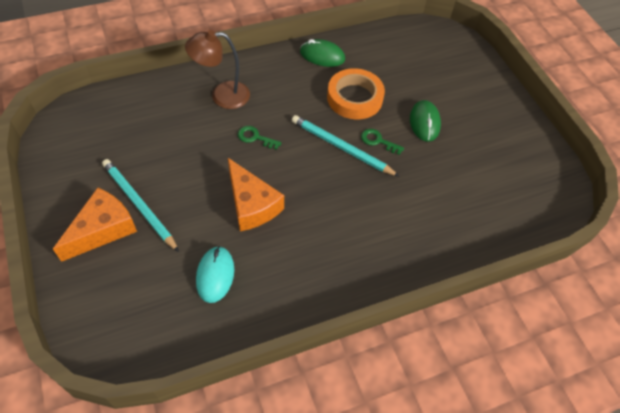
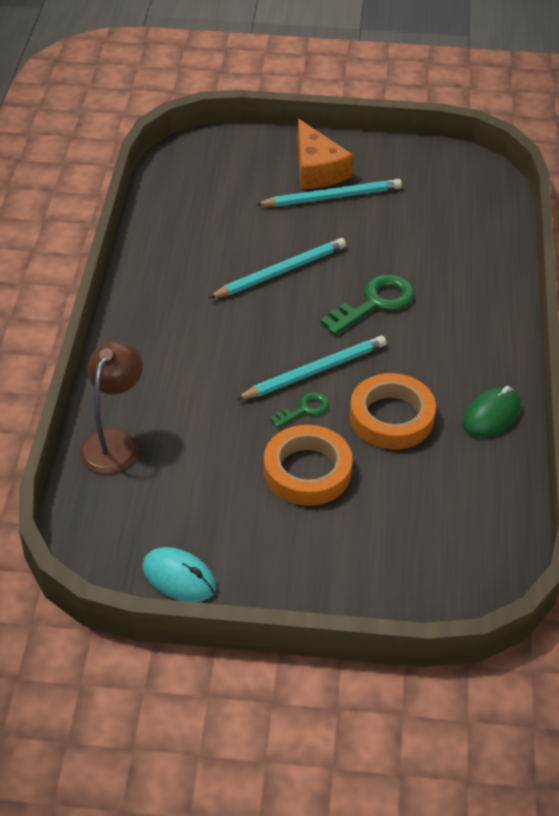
camera: 120 degrees right, 10 degrees down
(215, 275) = (215, 224): turquoise mouse -> turquoise mouse (179, 578)
(222, 95) = (460, 296): brown lamp -> brown lamp (114, 442)
(251, 204) = (280, 271): orange cheese -> turquoise pencil
(255, 137) = (374, 303): green key -> green key, size x1.82
(424, 122) = (307, 471): green mouse -> orange tape

